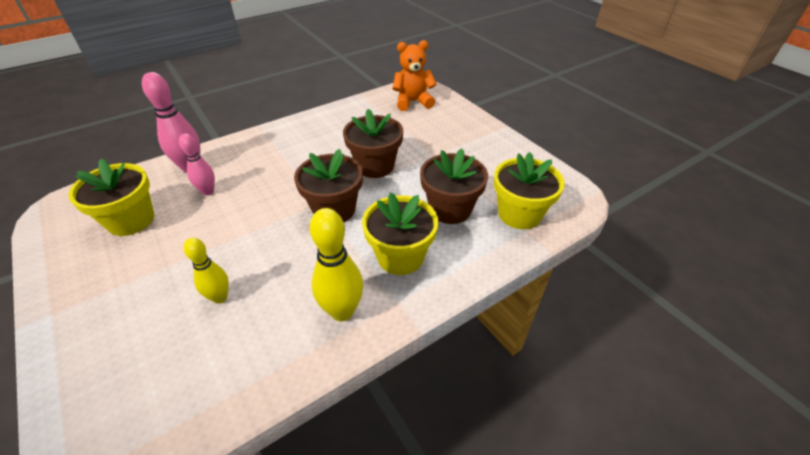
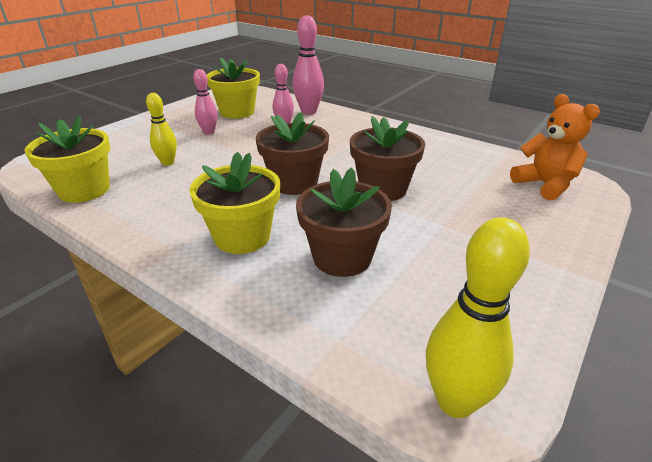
camera: 70 degrees right, 10 degrees down
(167, 253) = (209, 132): none -> pink bowling pin
(342, 311) = (159, 219): yellow bowling pin -> yellow bowling pin (455, 401)
(519, 214) = (373, 327): yellow flower pot -> yellow flower pot (84, 190)

